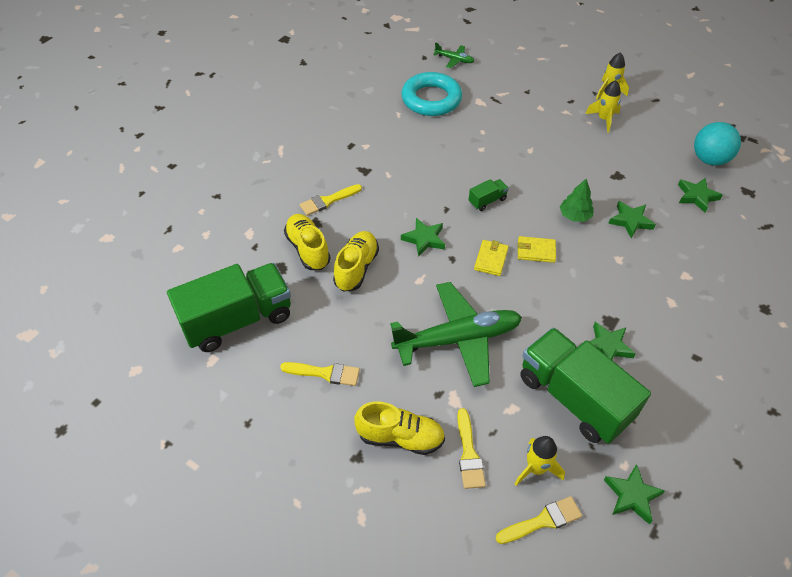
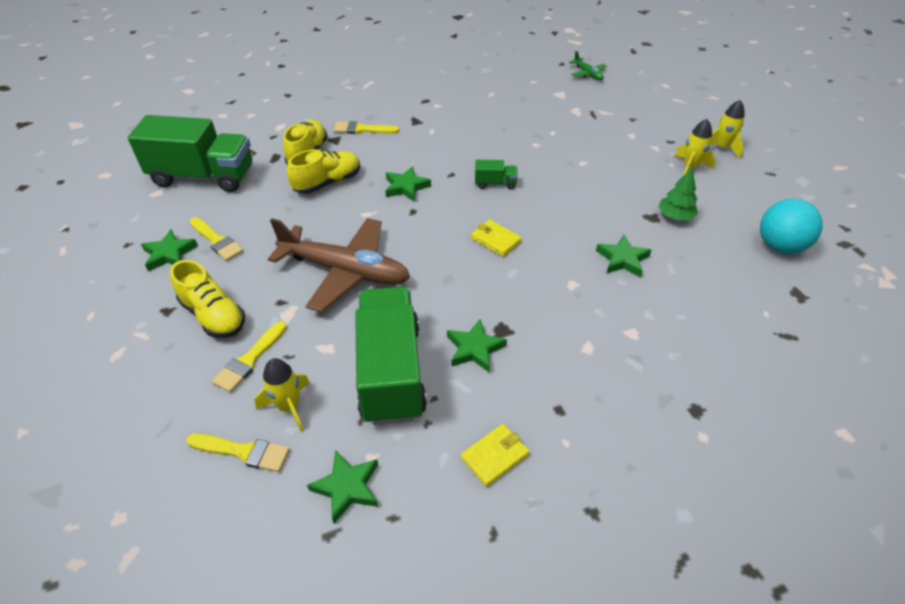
camera: 35 degrees right, 5 degrees down
(431, 99) = (532, 94): turquoise ring -> none
(458, 339) = (345, 271): green plane -> brown plane
(491, 259) = (446, 227): yellow wallet -> yellow wallet (494, 456)
(574, 216) = (567, 230): green tree -> green tree (675, 216)
(696, 196) = (725, 271): green star -> green star (169, 254)

